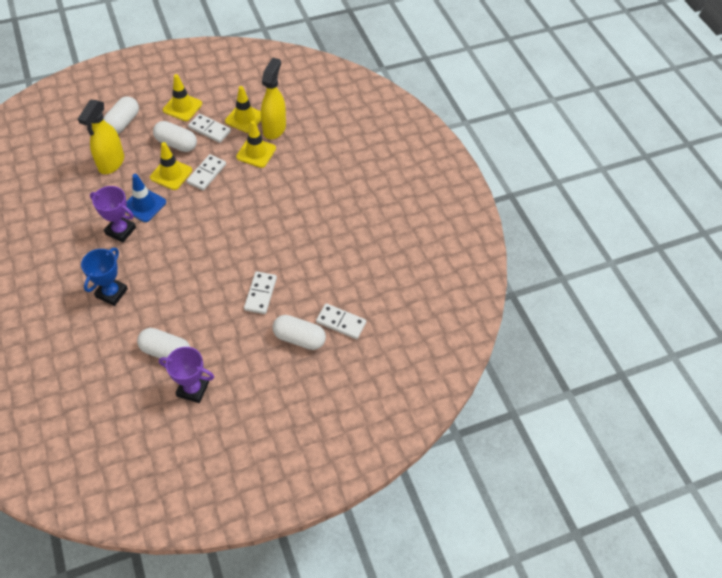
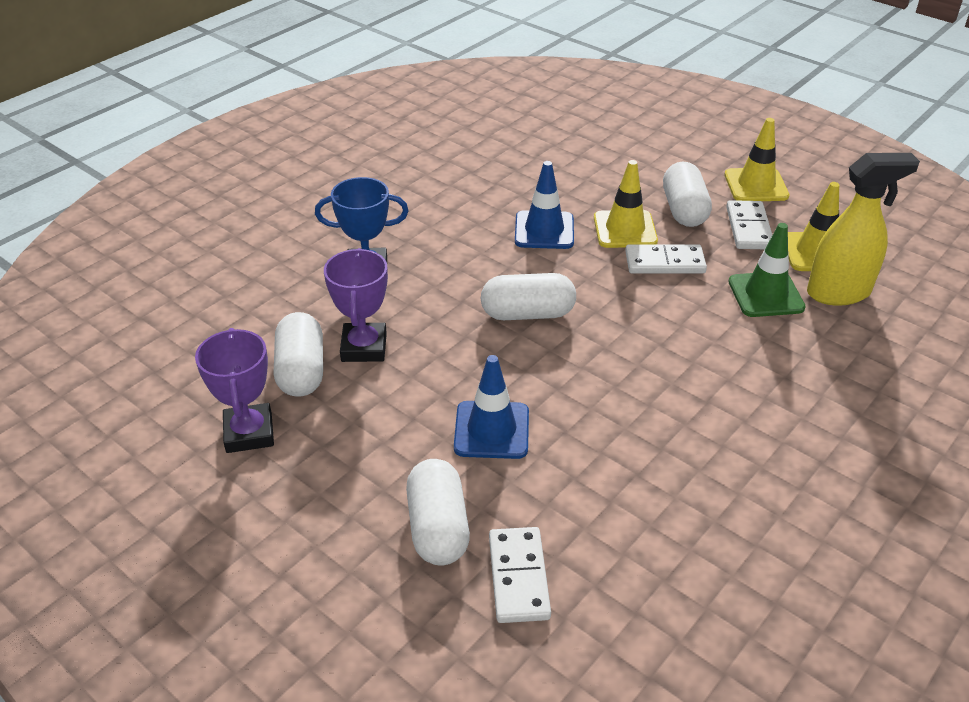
camera: 65 degrees right, 15 degrees down
(111, 163) = (584, 171): yellow spray bottle -> none
(120, 231) = (479, 230): purple trophy -> purple trophy (364, 347)
(123, 123) = (662, 150): white capsule -> white capsule (527, 313)
(256, 153) = (765, 295): yellow traffic cone -> green traffic cone
(260, 294) = (491, 430): white domino -> blue traffic cone

